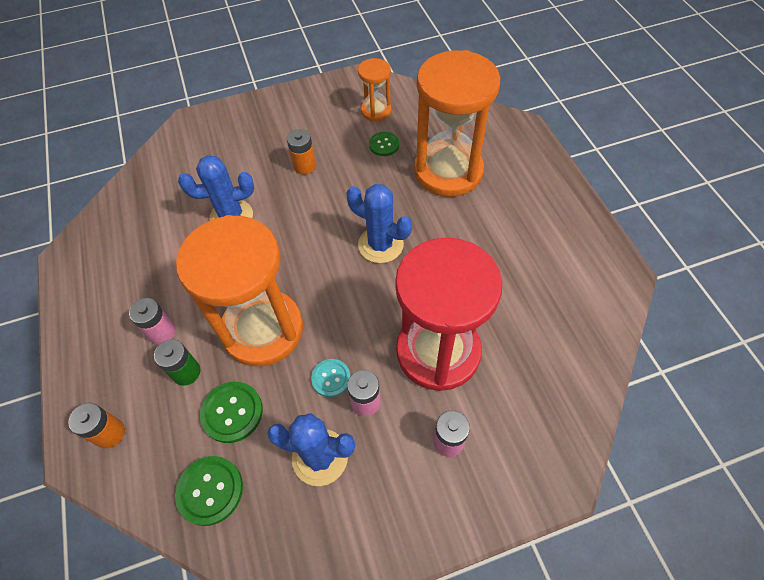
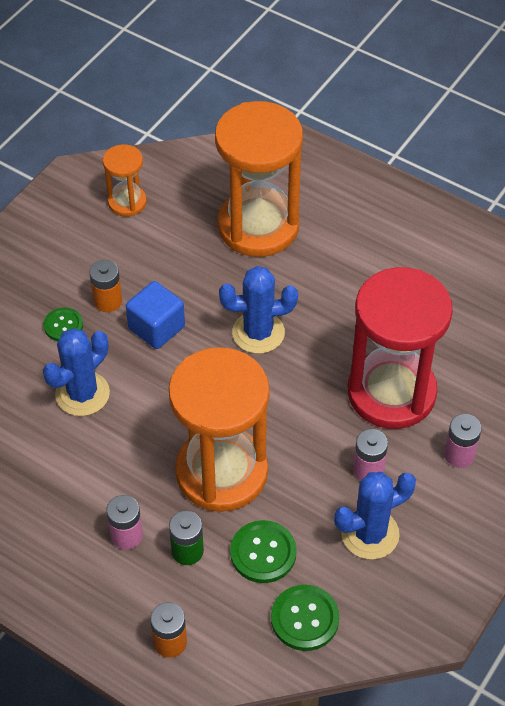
camera: 40 degrees left, 5 degrees down
(317, 201) = (156, 328): none -> blue cube
(331, 378) = (322, 471): turquoise button -> none
(384, 145) = (170, 234): green button -> green button (63, 325)

